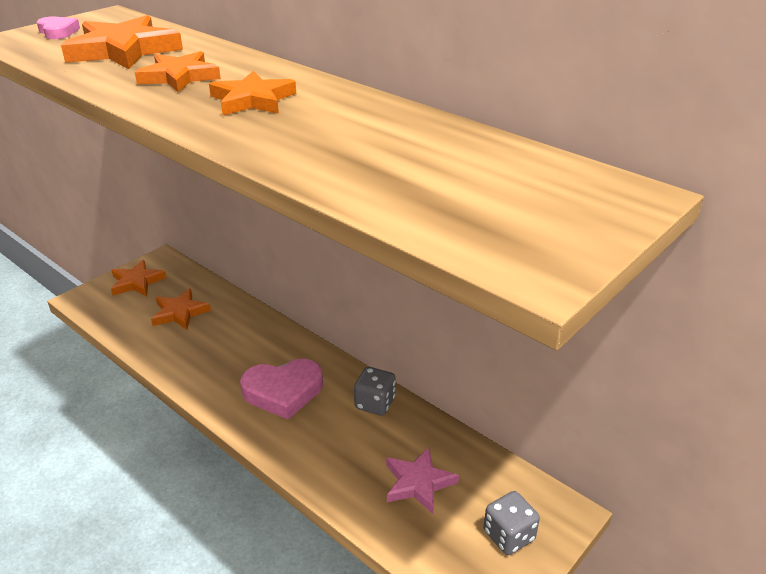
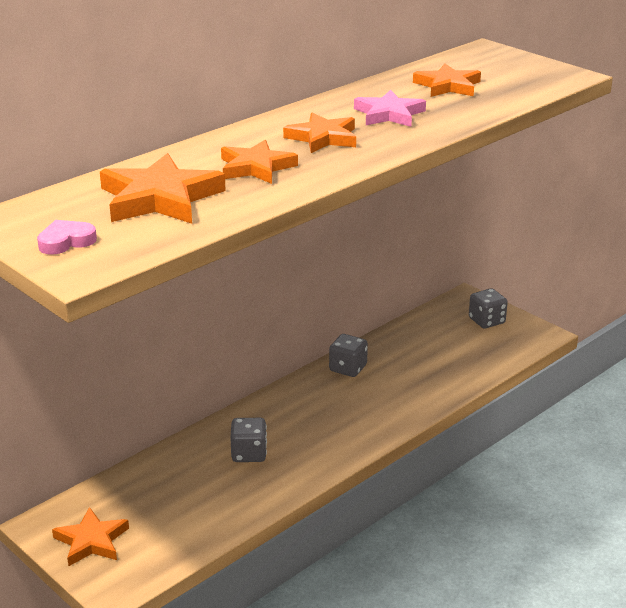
camera: 85 degrees left, 5 degrees down
(180, 312) = (174, 496): orange star -> orange star (447, 86)
(231, 347) = (249, 454): none -> grey dice
(283, 391) = (325, 418): pink heart -> none
(418, 483) = (439, 353): pink star -> pink star (389, 114)

